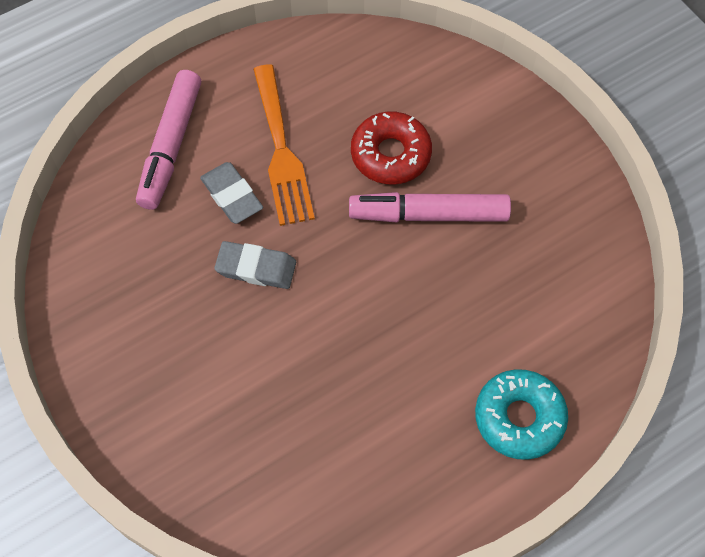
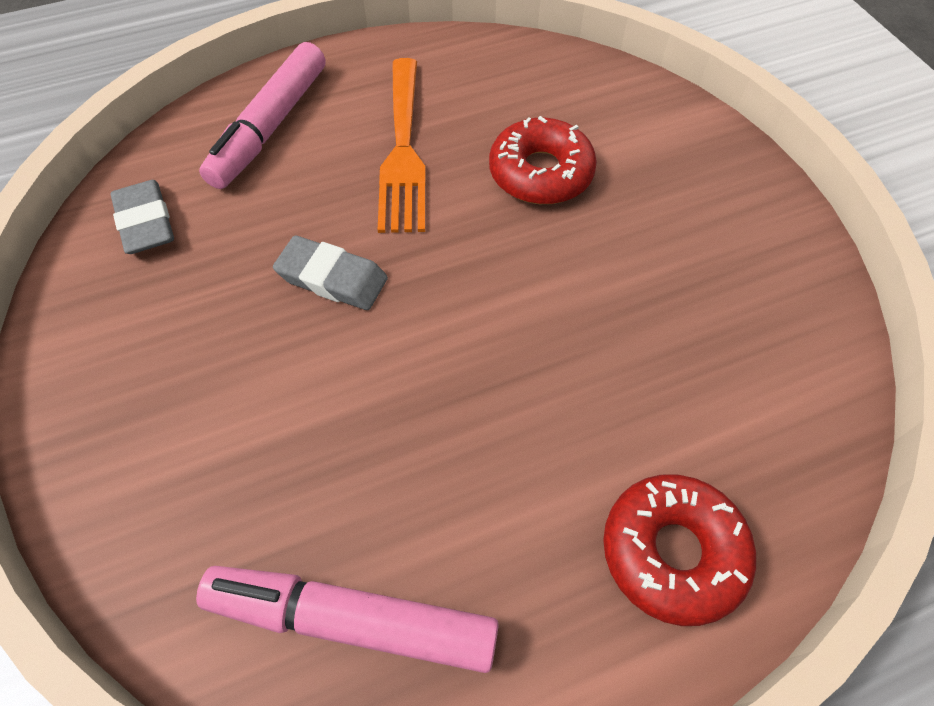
camera: 10 degrees right, 5 degrees down
(232, 196) = (327, 190): grey eraser -> grey eraser (146, 222)
(428, 214) = (578, 248): pink marker -> pink marker (352, 620)
(519, 418) = (672, 552): turquoise donut -> red donut

